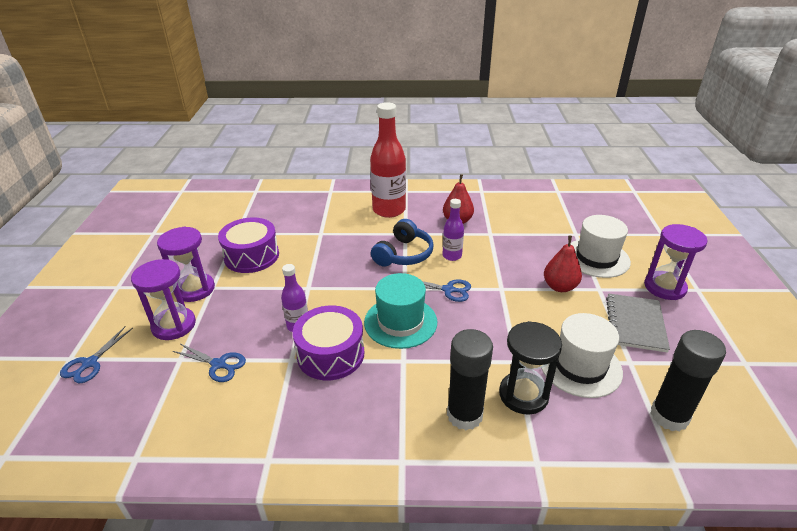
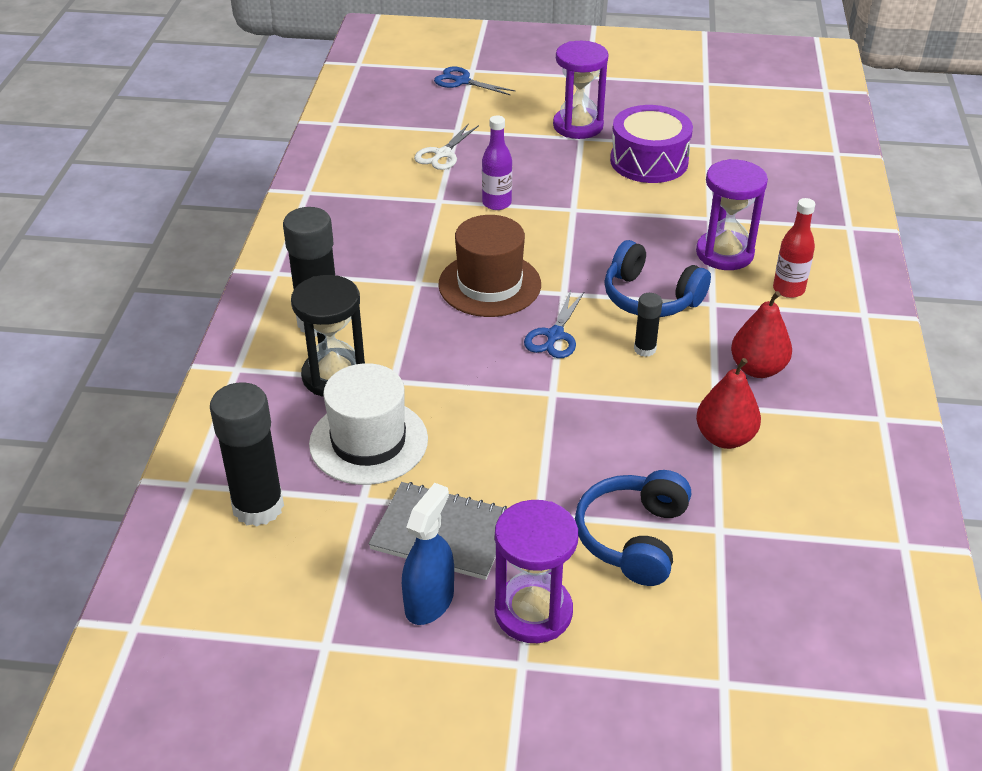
camera: 95 degrees right, 5 degrees up
(174, 325) = (512, 120): purple hourglass -> purple hourglass (724, 253)
(218, 364) = (442, 154): blue scissors -> white scissors
(330, 354) = (441, 228): purple drum -> none
(389, 210) = (788, 289): red bottle -> red bottle, size x0.52
(400, 322) = (489, 284): turquoise hat -> brown hat
(452, 256) = (645, 349): purple bottle -> black glue stick
(559, 287) = (549, 463): red pear -> red pear (725, 438)
(596, 258) = (633, 537): white hat -> blue headphones
(685, 324) = (429, 601): none -> blue spray bottle

